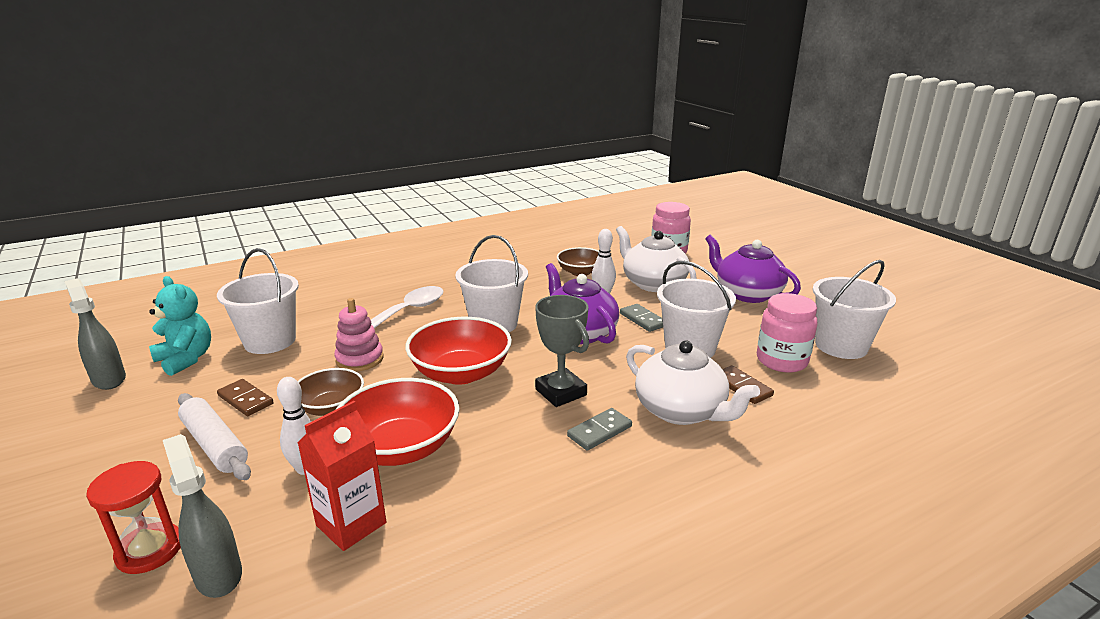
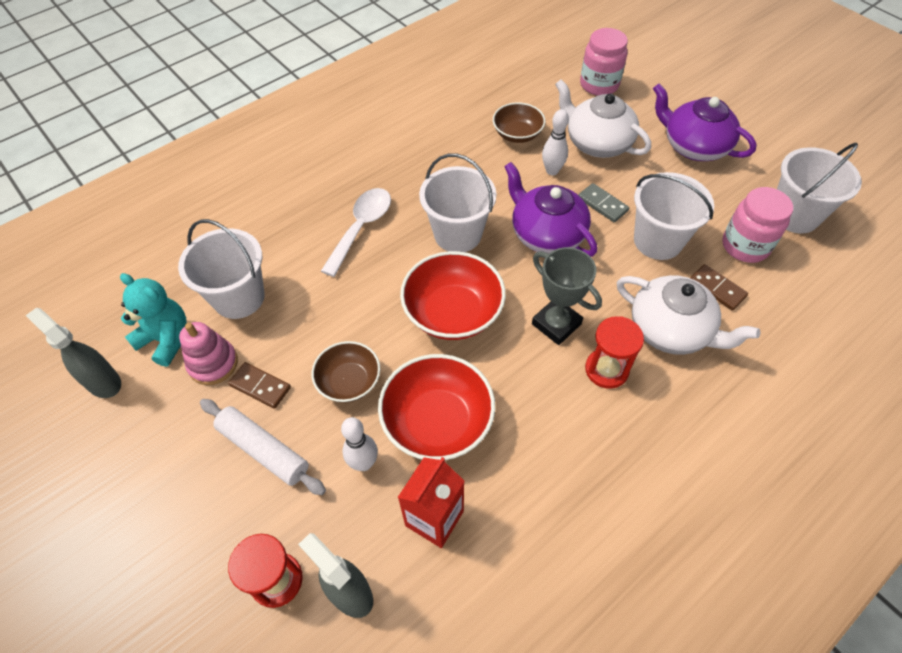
camera: 10 degrees left, 30 degrees up
(360, 359) = (345, 309): pink stacking toy -> pink stacking toy (213, 363)
(599, 431) = (606, 369): grey domino -> red hourglass

